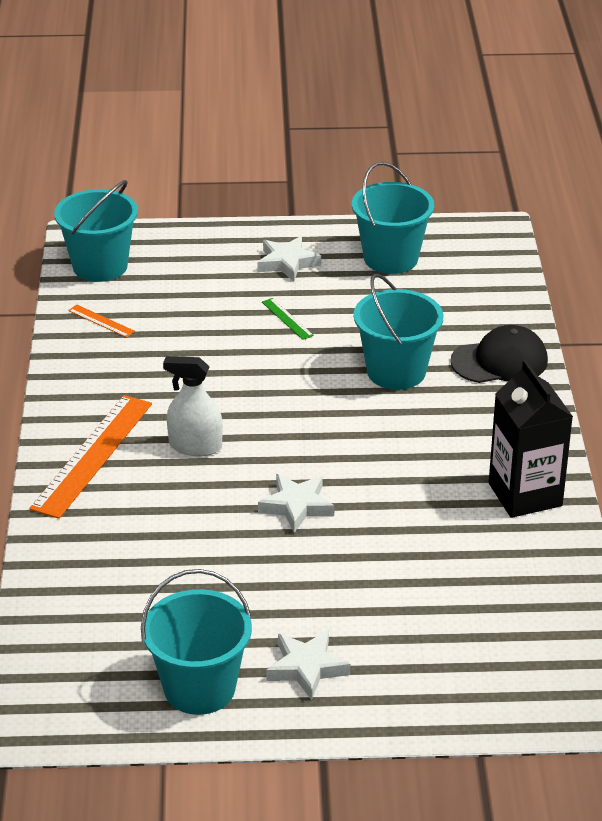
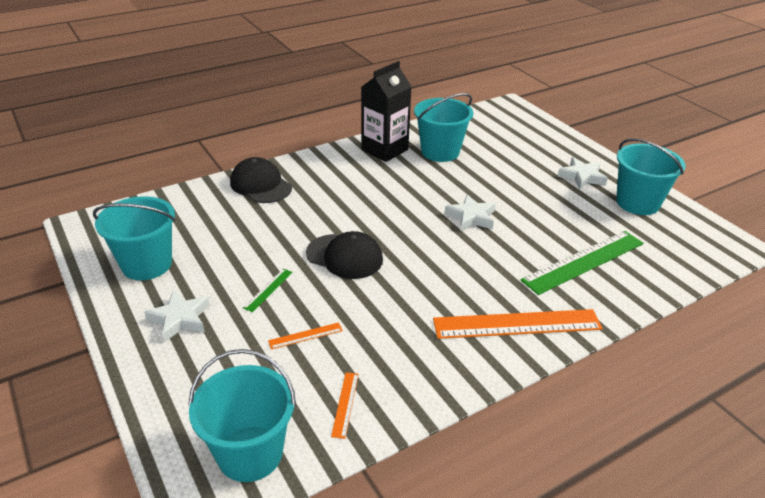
camera: 120 degrees left, 0 degrees up
(134, 558) = (584, 261): none -> green ruler
(195, 446) = (458, 278): white spray bottle -> none
(201, 323) = (305, 336): none -> orange ruler
(300, 381) = (344, 256): none -> black cap
(396, 371) = (302, 220): turquoise bucket -> turquoise bucket (440, 152)

